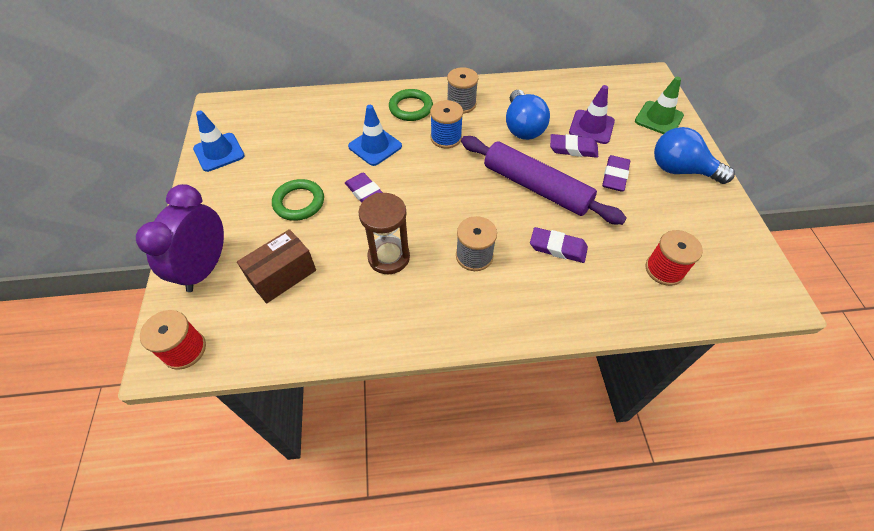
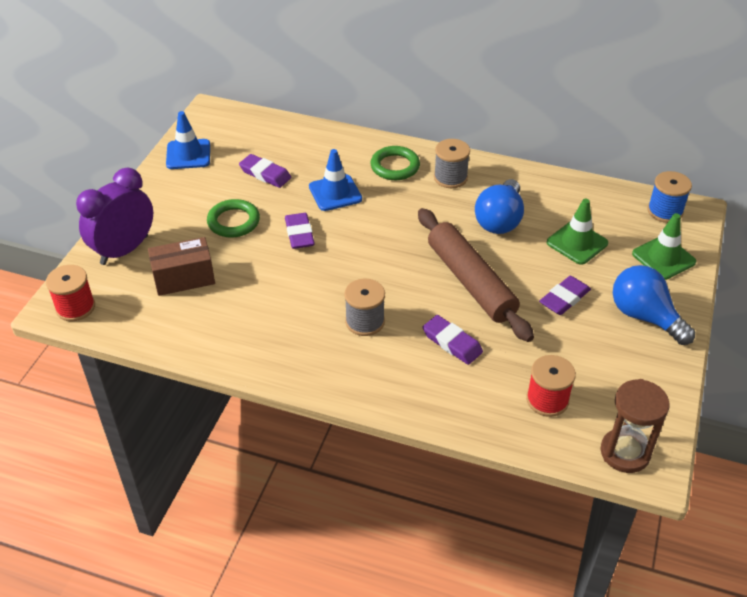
camera: 25 degrees right, 10 degrees down
(389, 257) = (285, 295): brown hourglass -> brown hourglass (625, 452)
(446, 138) = (411, 206): blue spool -> blue spool (665, 211)
(536, 187) = (471, 282): purple rolling pin -> brown rolling pin
(573, 149) = (539, 258): purple eraser -> purple eraser (265, 174)
(591, 127) = (577, 243): purple traffic cone -> green traffic cone

